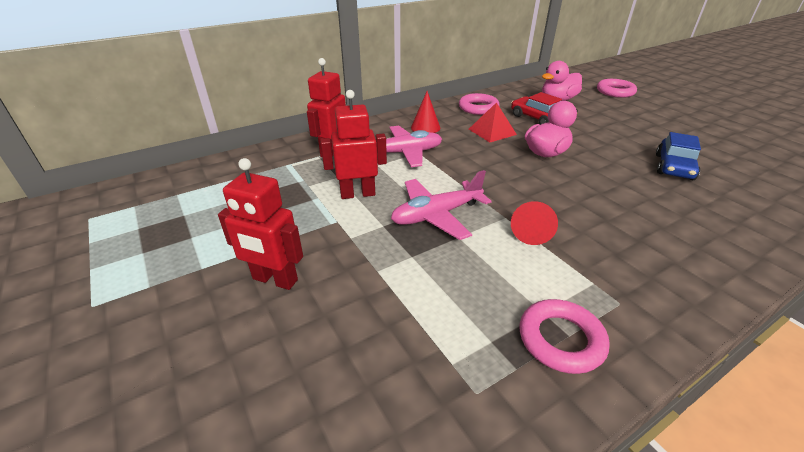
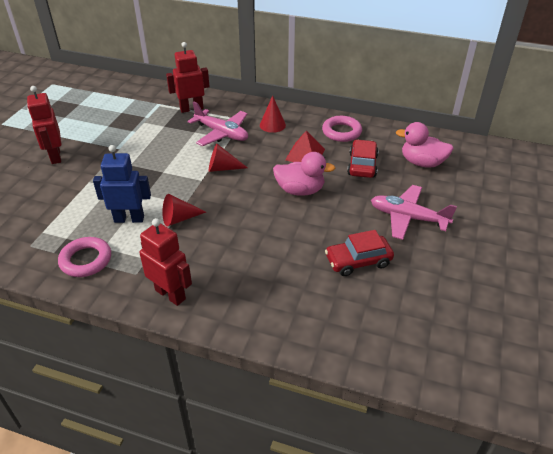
camera: 50 degrees right, 5 degrees up
(357, 194) = (153, 141): red robot -> red robot (170, 294)
(436, 215) = (160, 177): pink plane -> pink plane (408, 218)
(465, 174) = (222, 168): none -> red cone
(498, 267) = (129, 219): none -> blue robot
(615, 92) = (500, 188): pink ring -> none
(674, 167) = (358, 261): blue car -> red car

